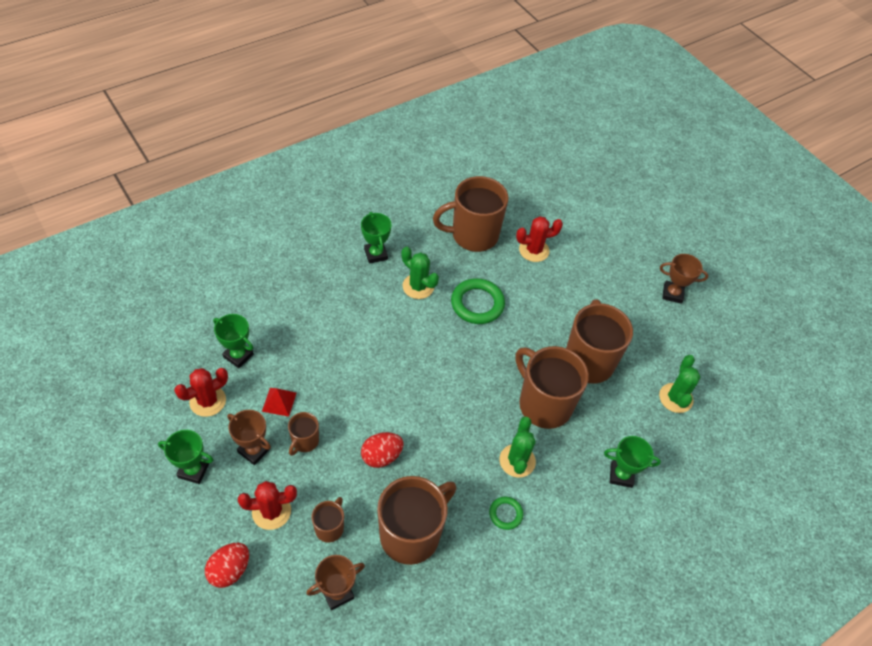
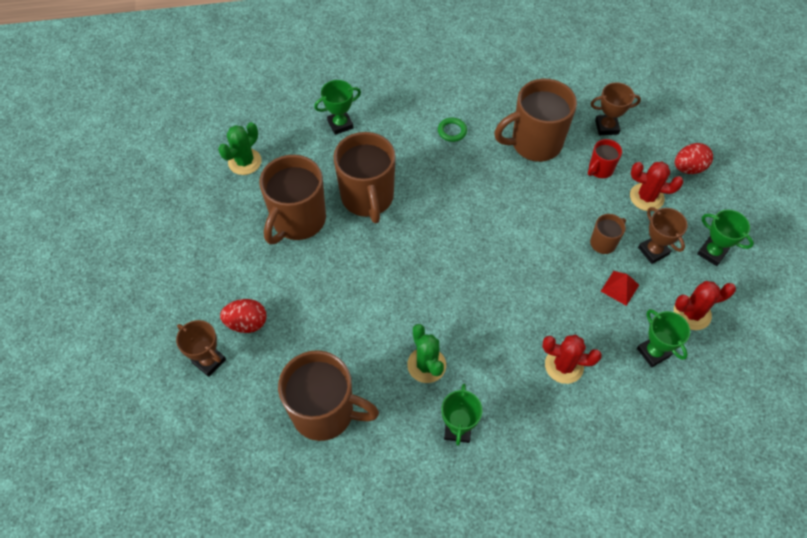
camera: 150 degrees left, 5 degrees up
(330, 527) = (600, 169): brown mug -> red mug
(381, 456) = (537, 206): red egg -> red egg (247, 323)
(477, 304) = (372, 319): green ring -> none
(517, 461) = (420, 163): green cactus -> none
(534, 250) = (266, 363): red cactus -> red cactus (564, 365)
(621, 475) = (340, 124): green trophy -> green trophy turned 60 degrees counterclockwise
(672, 294) = (157, 255): brown trophy -> brown trophy (209, 361)

